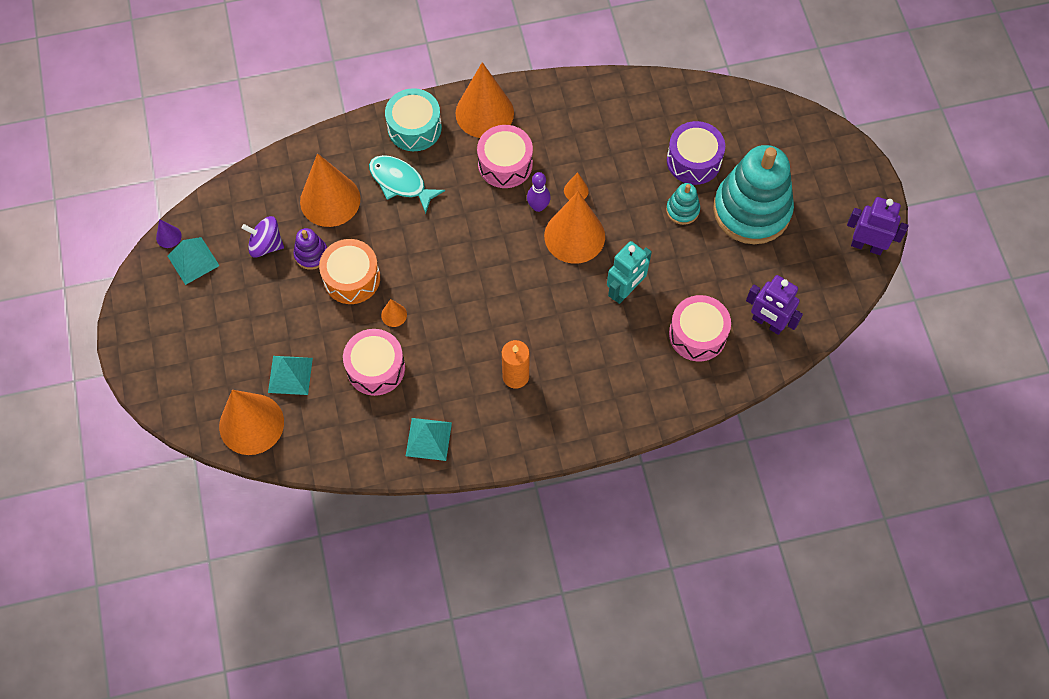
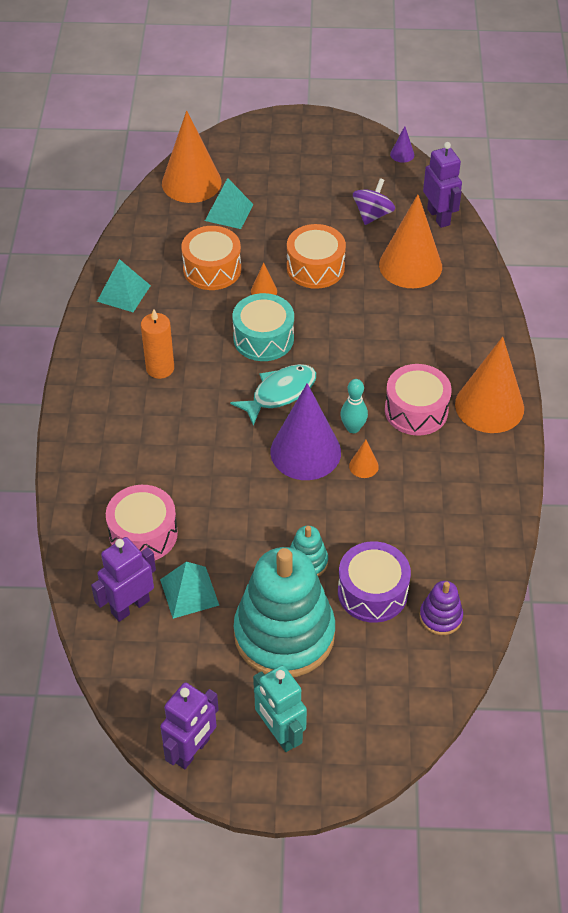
camera: 105 degrees right, 15 degrees down
(193, 260) = (371, 166): turquoise pyramid -> turquoise pyramid (189, 592)
(257, 188) = (439, 217): none -> purple robot
(311, 254) = (351, 243): purple stacking toy -> purple stacking toy (440, 617)
(376, 368) = (212, 269): pink drum -> orange drum
(400, 182) = (416, 321): turquoise fish -> turquoise fish (280, 393)
(414, 128) = (483, 343): turquoise drum -> turquoise drum (263, 338)
(538, 206) = (353, 428): purple bowling pin -> turquoise bowling pin
(574, 236) = (305, 451): orange cone -> purple cone
(625, 290) = (222, 481): turquoise robot -> turquoise robot (279, 733)

